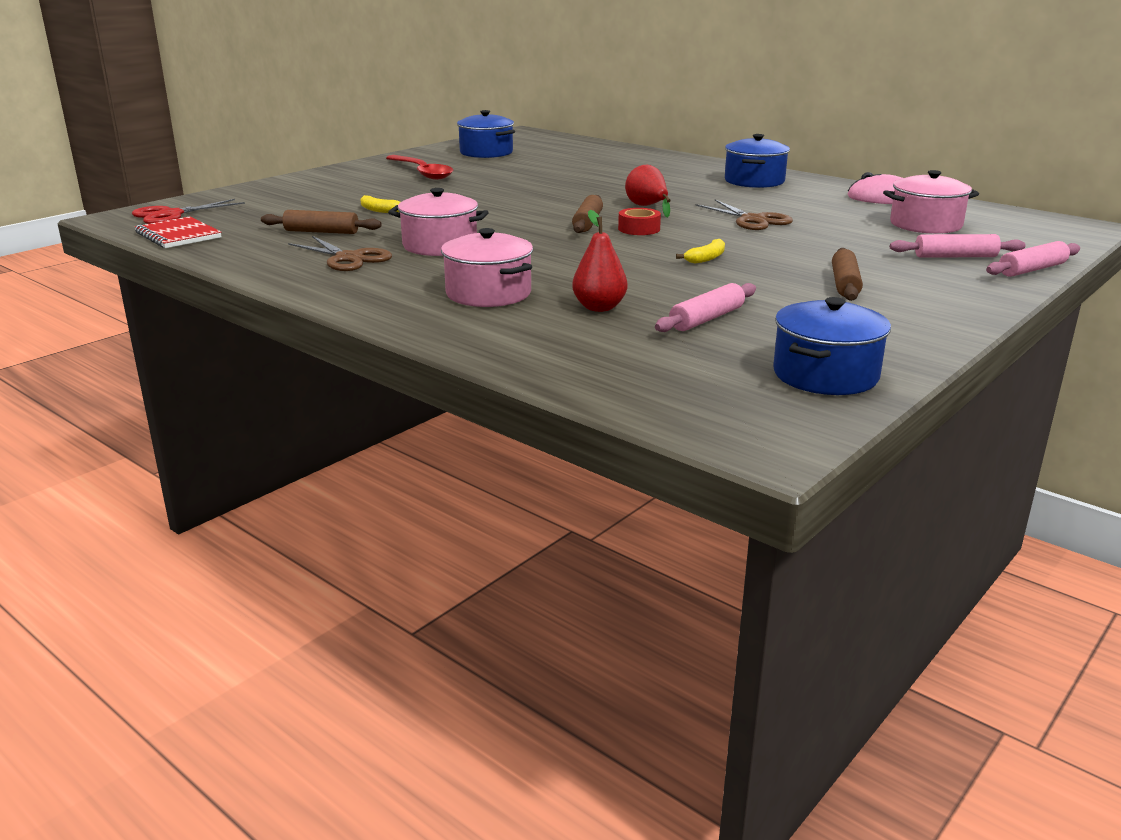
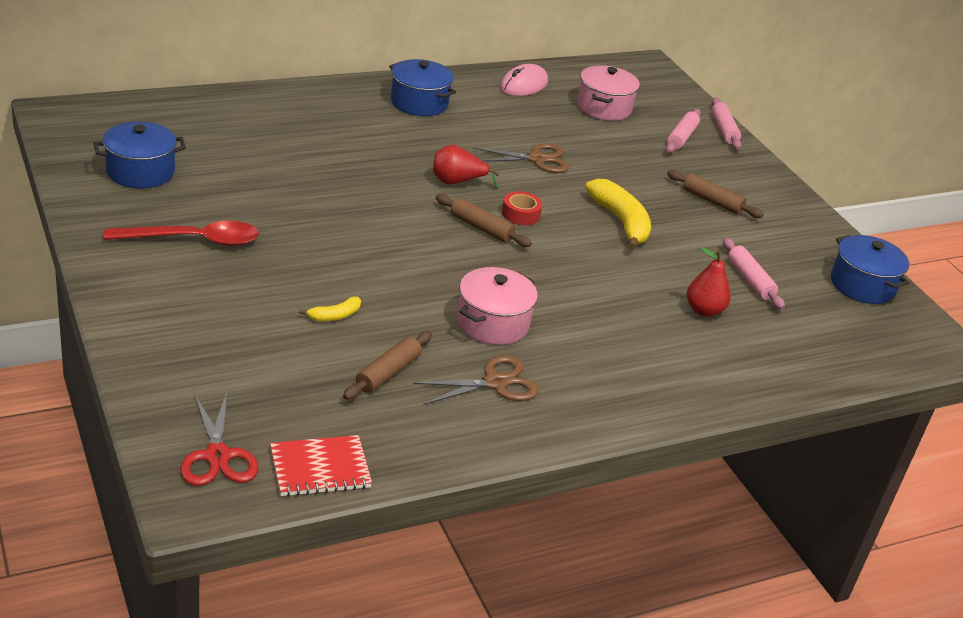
camera: 70 degrees left, 10 degrees up
(488, 293) = (643, 345): pink pot -> none
(706, 258) = (621, 222): yellow banana -> yellow banana, size x2.04

